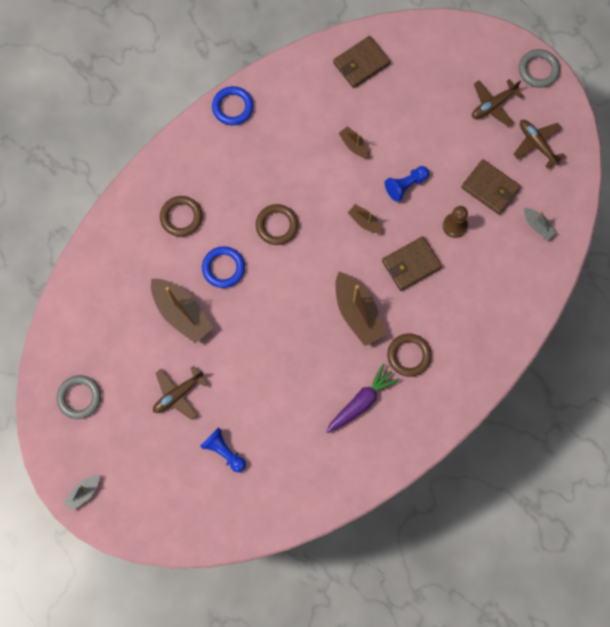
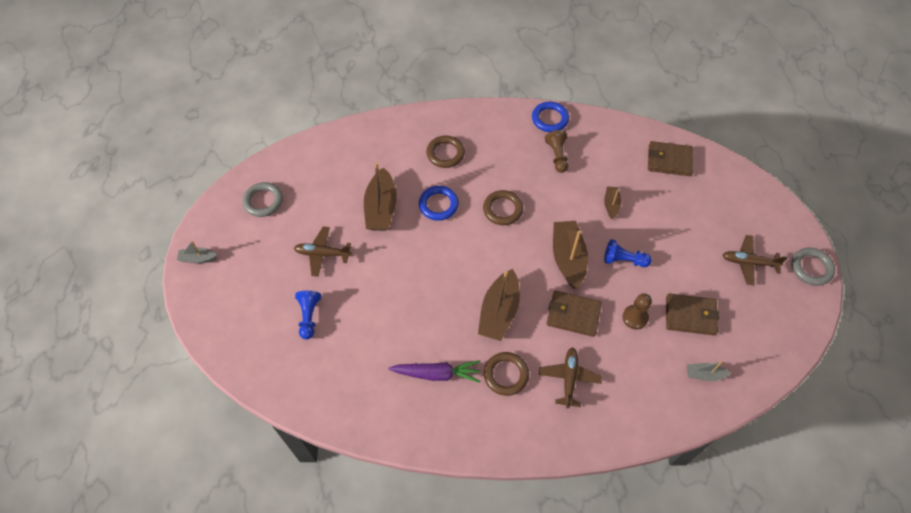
camera: 45 degrees right, 15 degrees down
(272, 138) = (557, 156): none -> brown pawn
(365, 222) = (568, 258): brown boat -> brown boat, size x1.93
(490, 188) = (690, 316): brown wallet -> brown wallet turned 75 degrees counterclockwise
(537, 144) = (761, 317): brown plane -> brown plane (569, 378)
(537, 226) = (704, 374): grey boat -> grey boat turned 90 degrees clockwise

